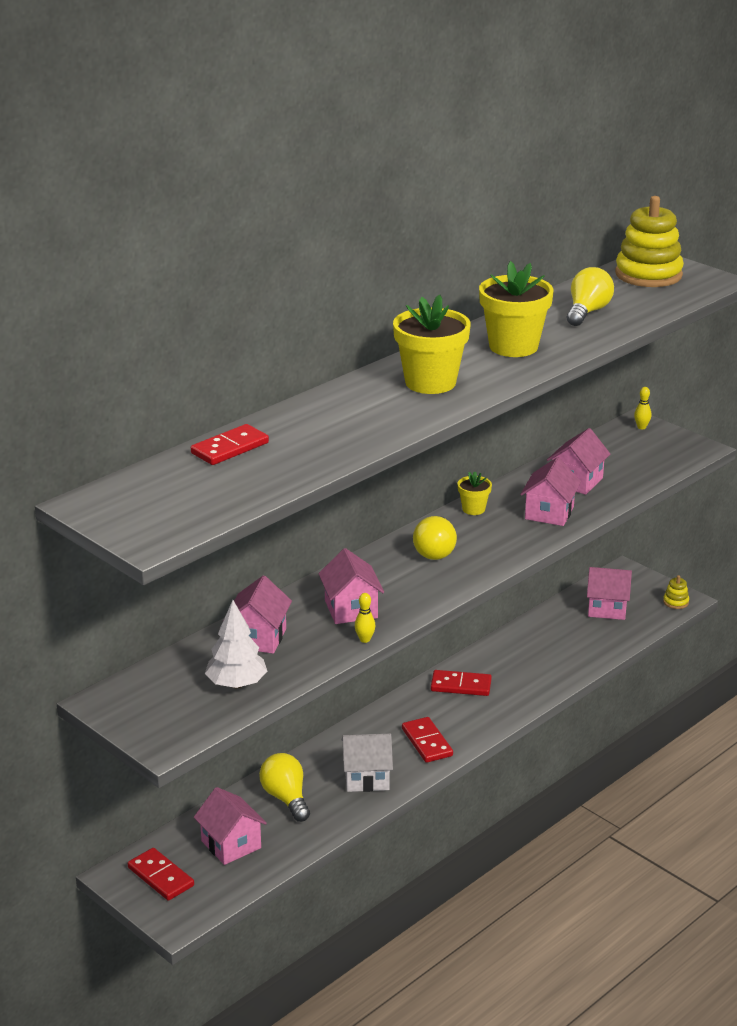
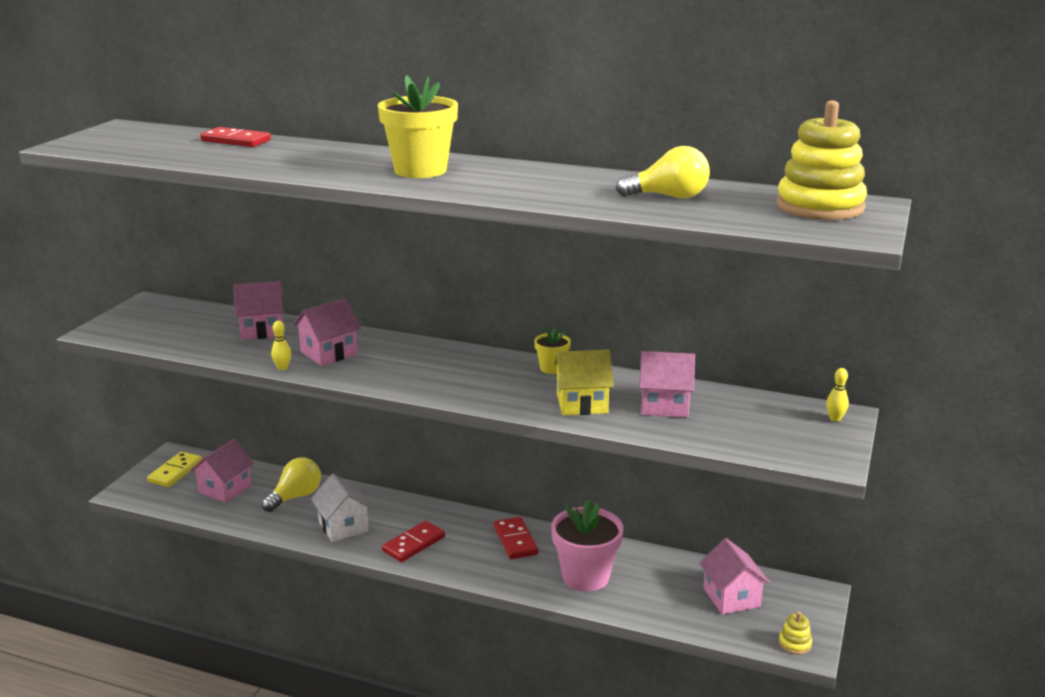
camera: 65 degrees right, 5 degrees down
(161, 877) = (175, 472): red domino -> yellow domino
(236, 684) = (189, 337): white tree -> none
(435, 551) = (457, 367): yellow light bulb -> none
(513, 346) = (539, 184): yellow flower pot -> none
(538, 665) = (585, 577): none -> pink flower pot
(549, 513) = (582, 404): pink house -> yellow house

